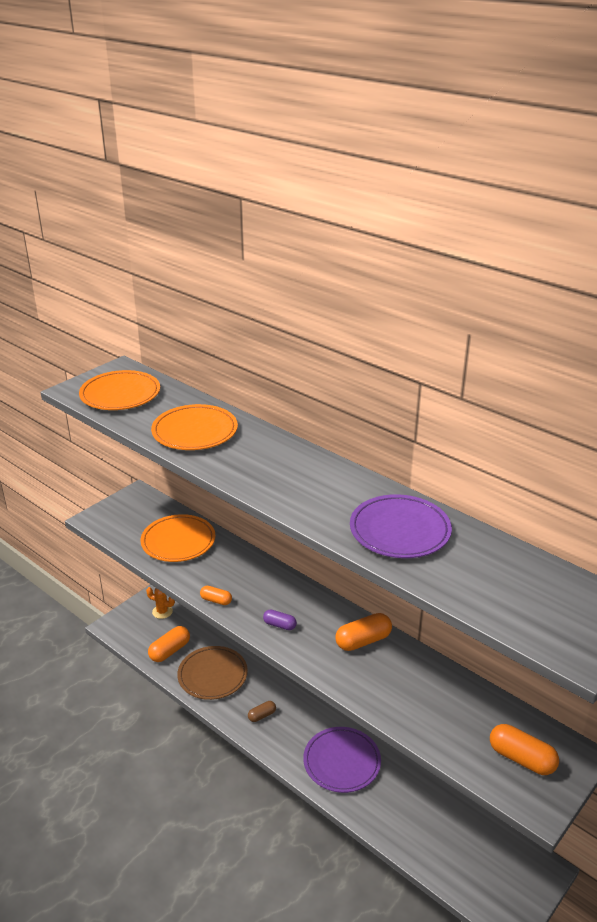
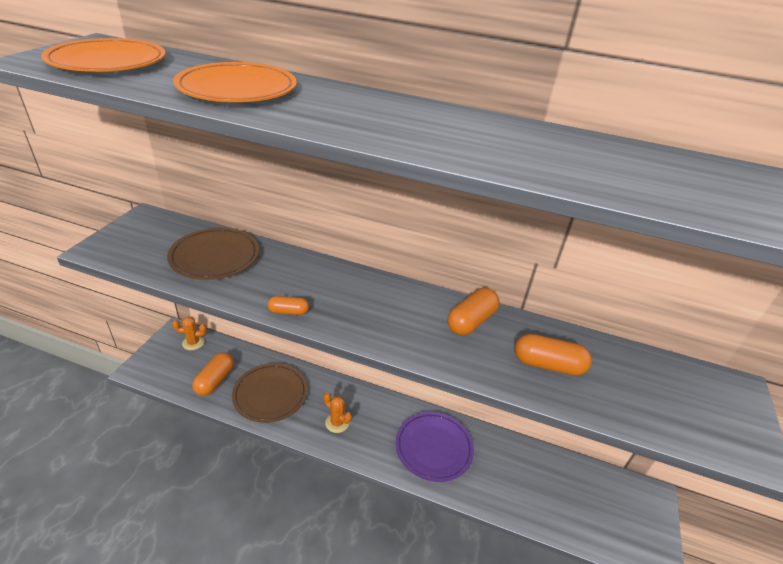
camera: 25 degrees left, 5 degrees up
(178, 541) = (215, 257): orange plate -> brown plate
(262, 715) = (337, 423): brown capsule -> orange cactus
(280, 625) = (375, 323): purple capsule -> none
(400, 530) = (583, 159): purple plate -> none
(521, 758) = (699, 407): orange capsule -> orange capsule (548, 365)

